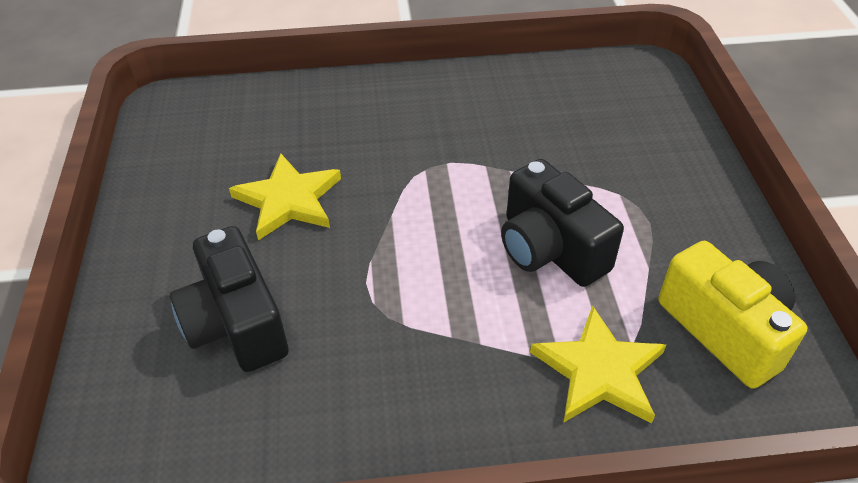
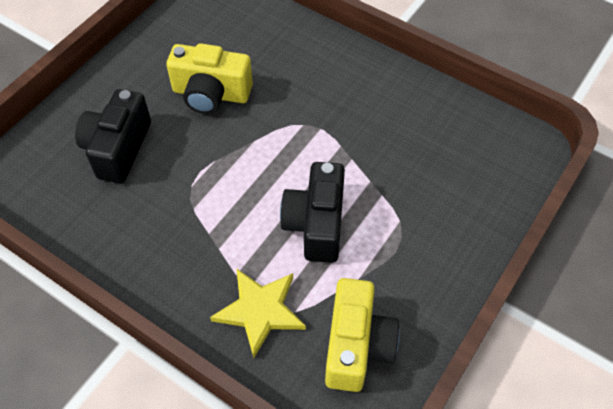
camera: 40 degrees right, 10 degrees up
(289, 200) = (211, 94): yellow star -> yellow camera

